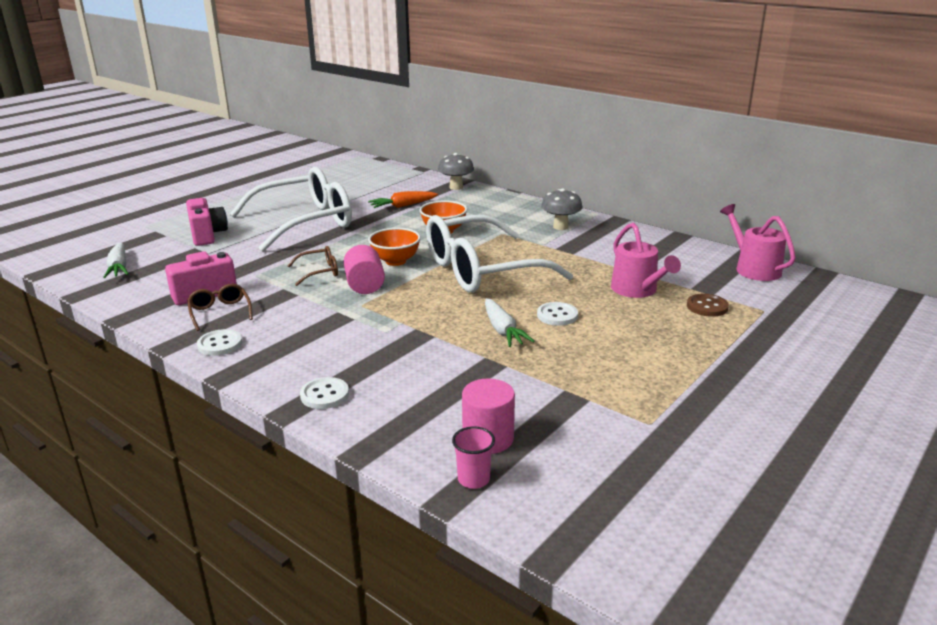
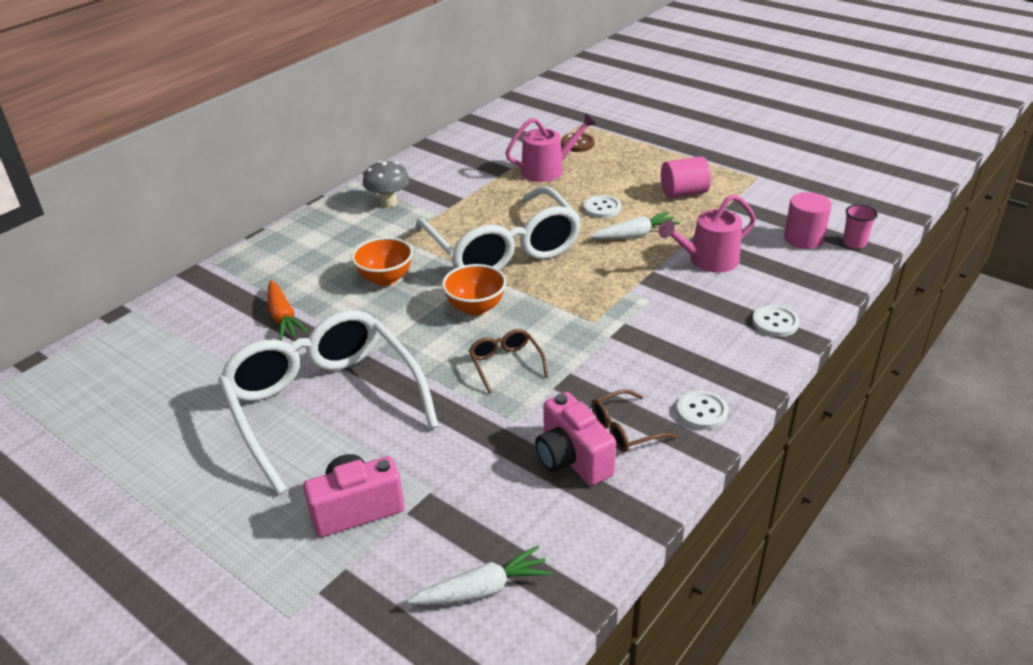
camera: 90 degrees left, 10 degrees up
(365, 285) = (543, 324): pink cylinder -> pink cylinder (684, 193)
(456, 187) = (222, 277): grey mushroom -> none
(754, 268) = (503, 119): pink watering can -> pink watering can (708, 260)

